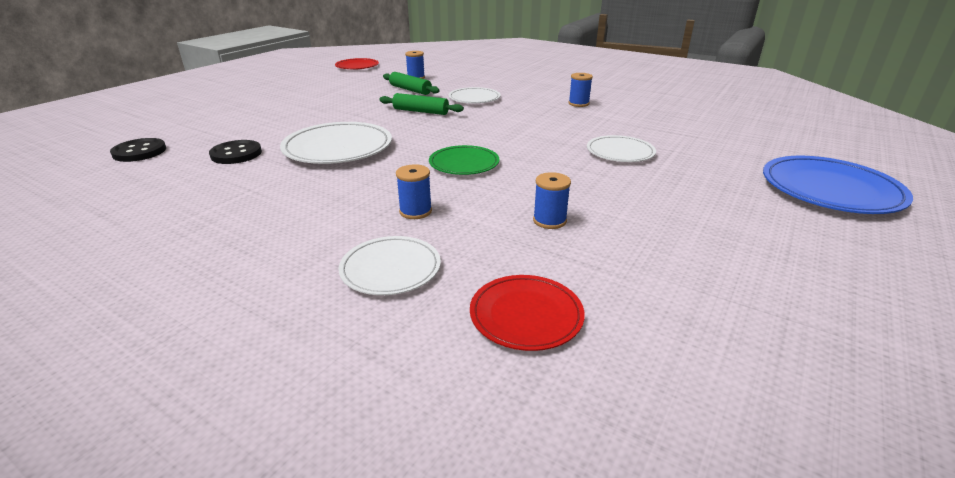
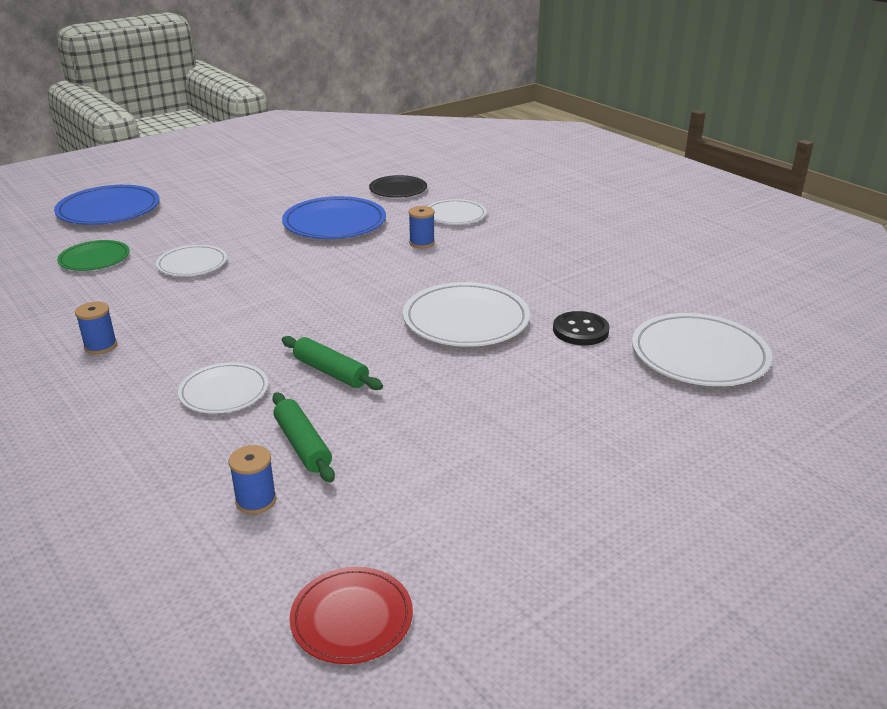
camera: 160 degrees left, 0 degrees up
(139, 152) = (699, 355): black button -> white plate
(464, 163) = (350, 277): green plate -> green plate (94, 259)
(526, 315) = (398, 189): red plate -> black plate
(549, 221) = (334, 223): blue spool -> blue plate

